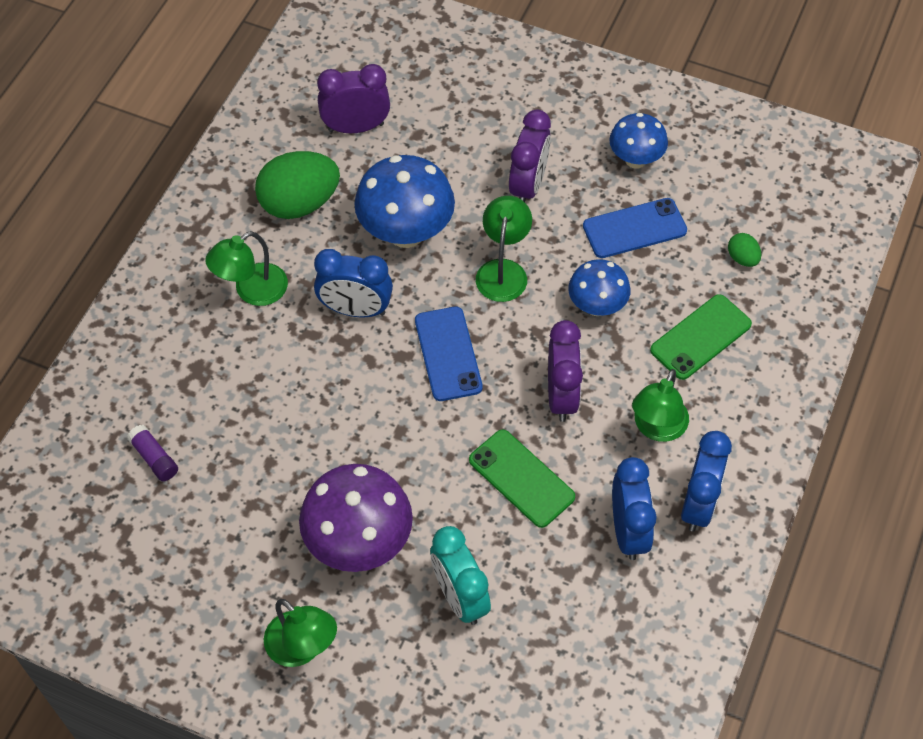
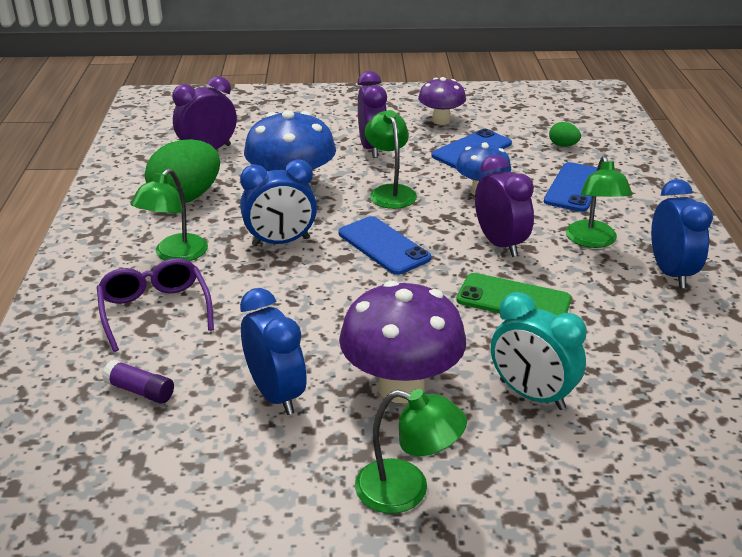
camera: 25 degrees left, 25 degrees down
(204, 363) = (155, 310): none -> purple glasses
(628, 531) = (634, 305): blue clock -> blue clock (276, 394)
(635, 159) = (441, 120): blue mushroom -> purple mushroom
(700, 337) = (575, 187): green phone -> blue phone

